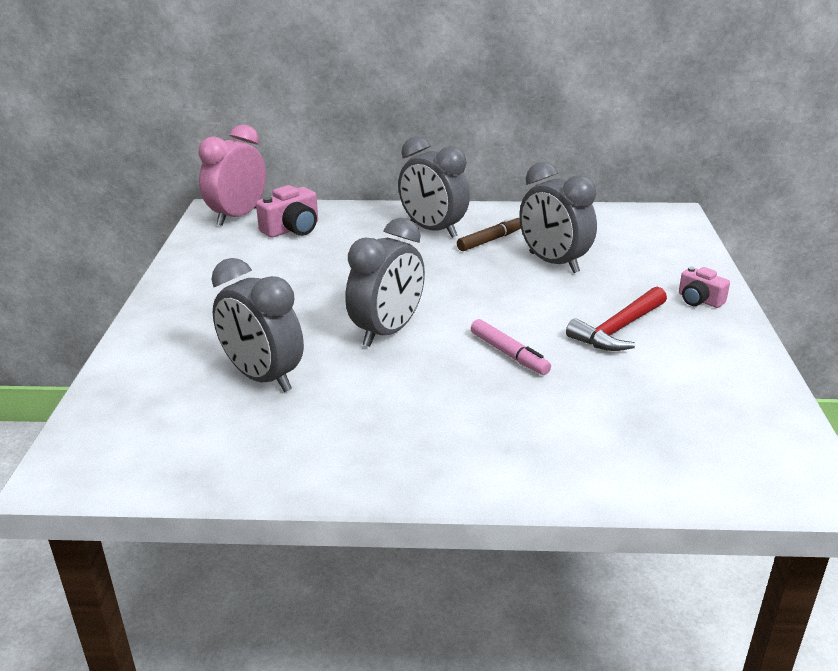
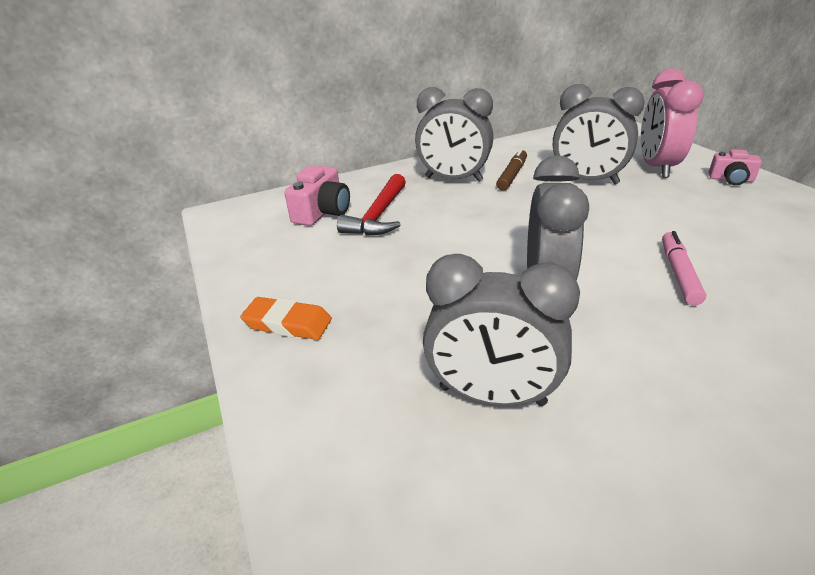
camera: 25 degrees left, 5 degrees up
(186, 299) = (288, 323): none -> orange eraser
(238, 216) = (251, 214): pink clock -> pink clock (656, 167)
(509, 354) = (679, 273): pink marker -> pink marker turned 105 degrees counterclockwise
(618, 329) = (720, 221): red hammer -> red hammer (378, 216)

